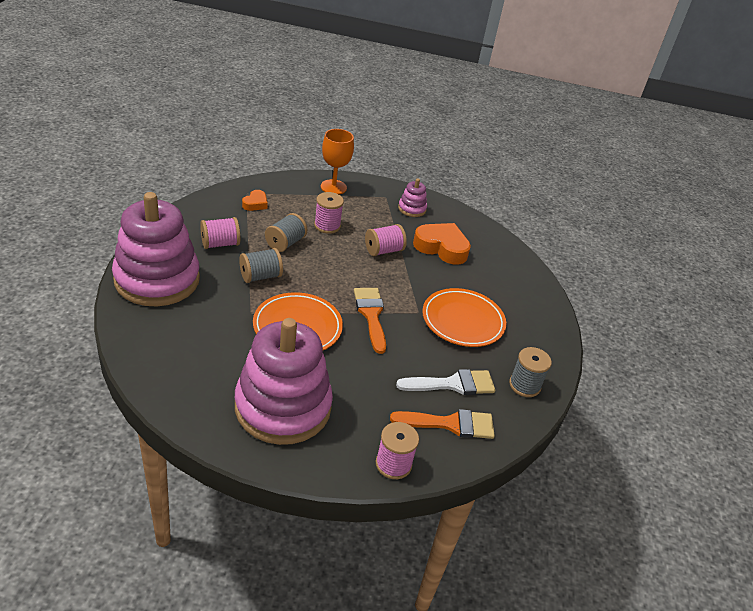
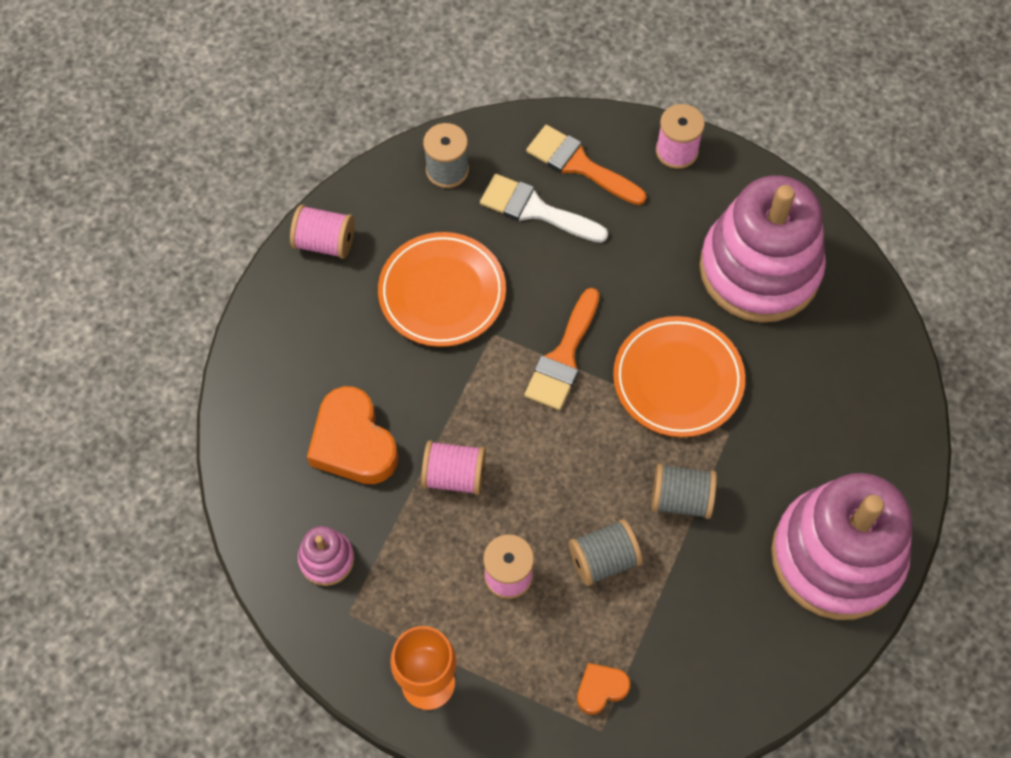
camera: 140 degrees left, 25 degrees up
(220, 244) = (710, 601): pink spool -> pink spool (325, 242)

